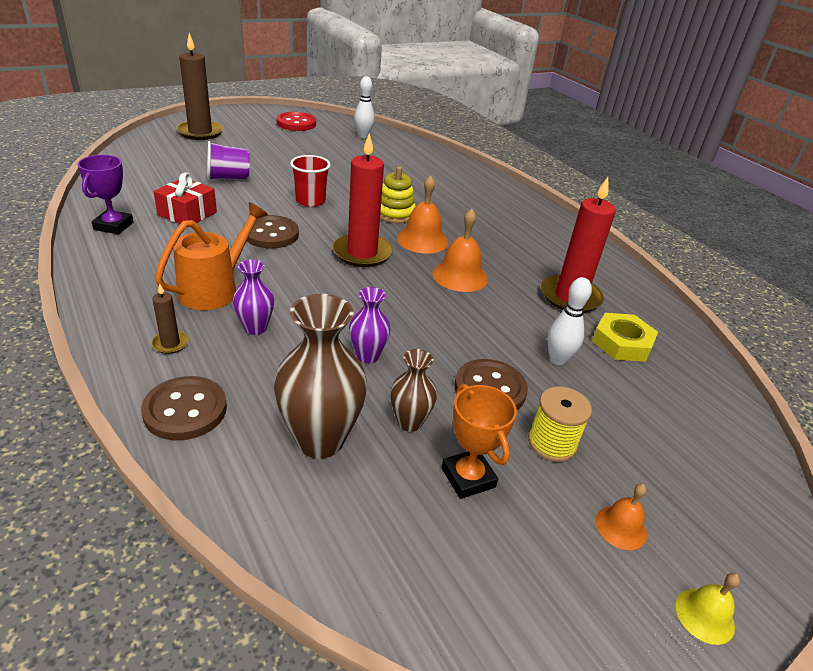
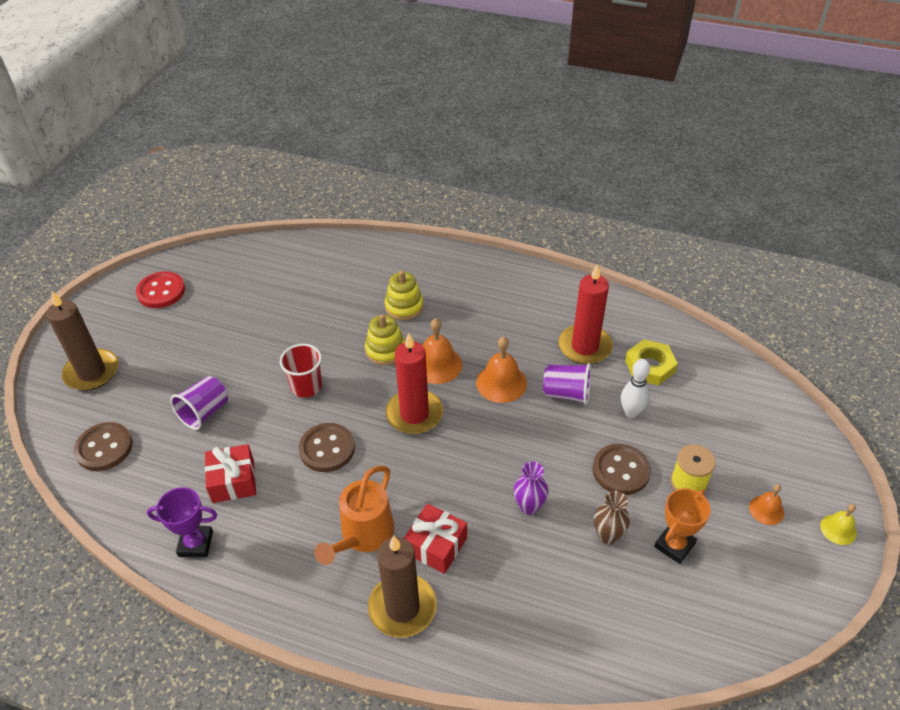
camera: 35 degrees left, 10 degrees up
(113, 226) = (195, 544): purple trophy -> purple trophy turned 60 degrees counterclockwise
(170, 344) = (402, 607): brown candle -> brown candle, size x2.15
(185, 410) = (482, 644): brown button -> brown button (104, 448)
(215, 289) = (363, 536): orange watering can -> orange watering can turned 150 degrees counterclockwise
(255, 328) = (436, 545): purple vase -> red gift
(320, 440) = (578, 592): brown vase -> none
(363, 136) = (242, 266): white bowling pin -> none
(444, 202) = (404, 307): none -> yellow stacking toy
(468, 477) = (674, 545): orange trophy -> orange trophy turned 75 degrees counterclockwise
(509, 313) = (566, 394): none -> purple cup

